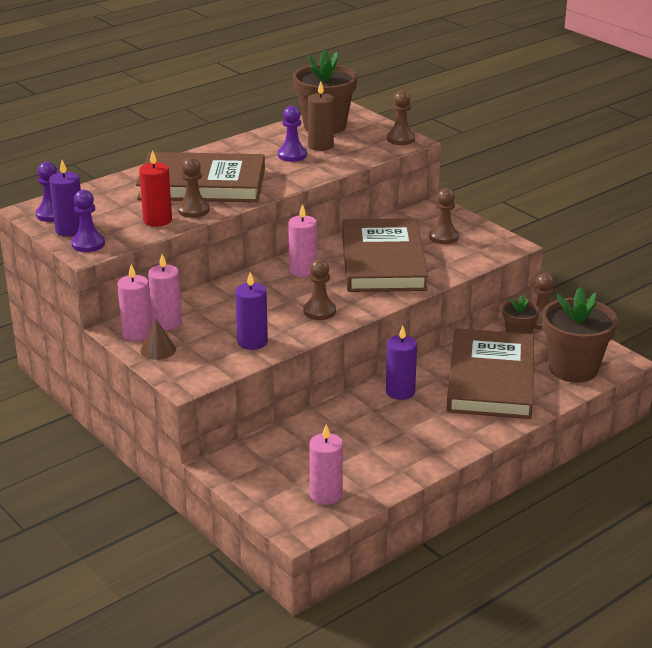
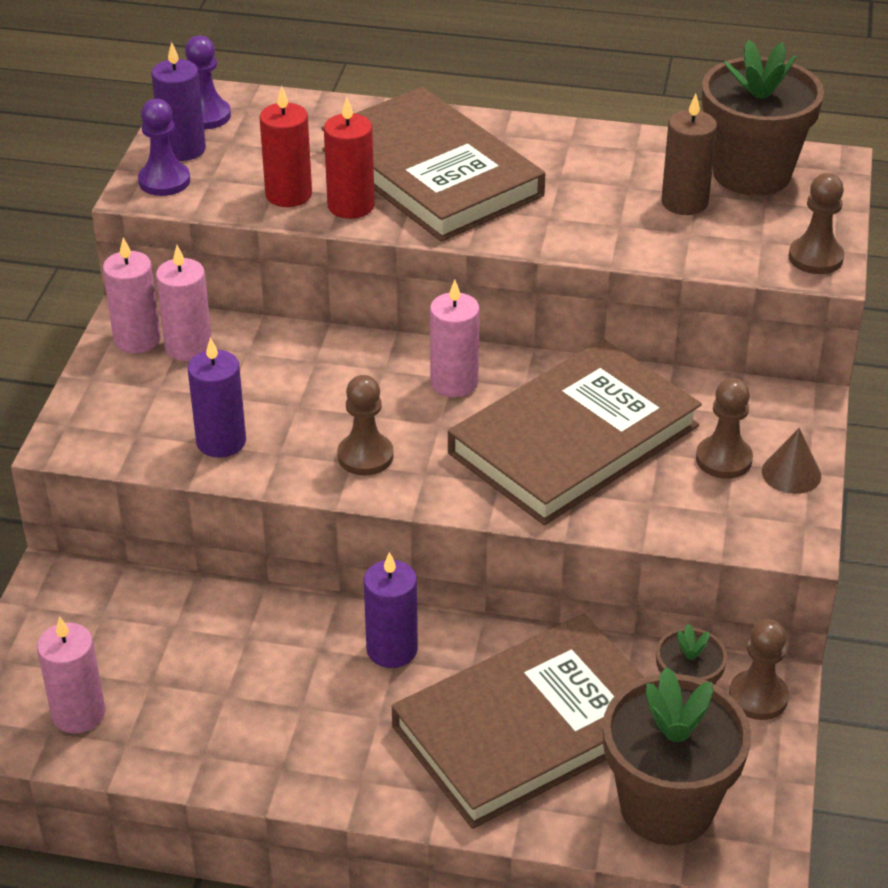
camera: 50 degrees right, 10 degrees up
(158, 350) = (118, 377): brown cone -> brown cone (791, 473)
(193, 210) = (351, 206): brown pawn -> red candle
(292, 155) = (619, 195): purple pawn -> none

